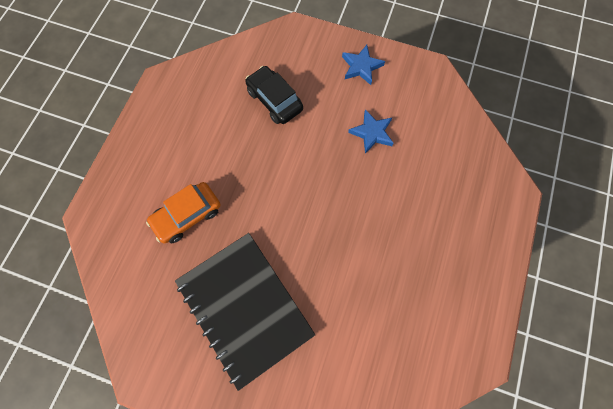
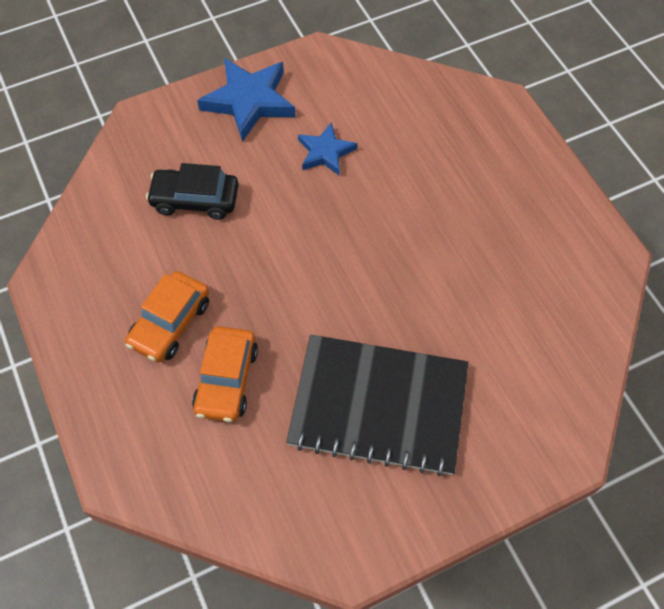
camera: 45 degrees left, 10 degrees down
(193, 158) = (170, 323): none -> orange car
(361, 67) = (249, 101): blue star -> blue star, size x1.66

